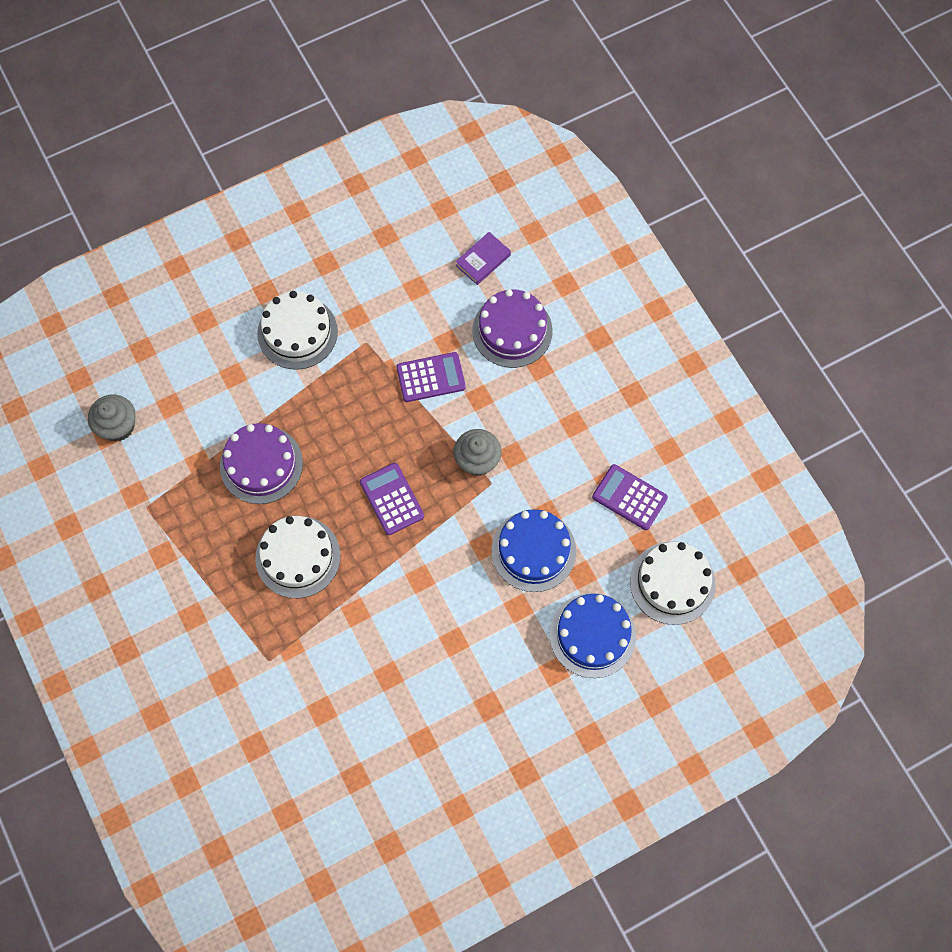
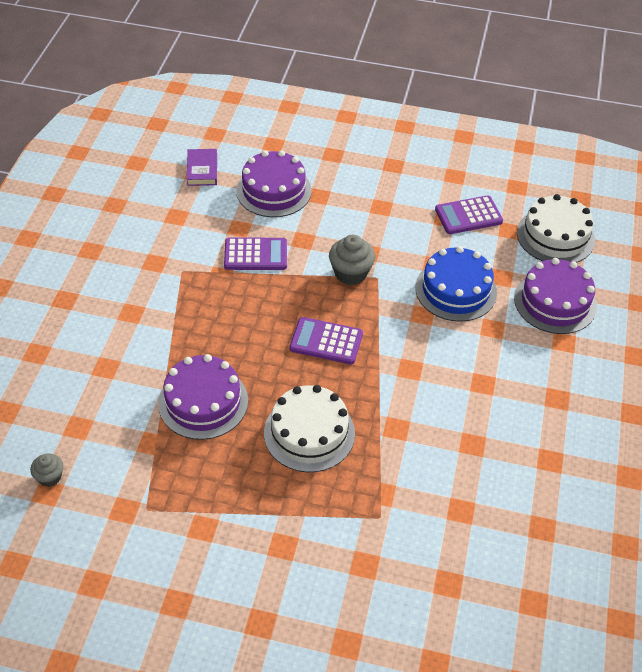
camera: 50 degrees left, 20 degrees down
(118, 426) = (50, 477): grey cupcake -> grey cupcake, size x0.59
(297, 332) = (123, 304): white cake -> none
(431, 377) = (255, 255): purple calculator -> purple calculator turned 60 degrees clockwise
(592, 635) = (555, 302): blue cake -> purple cake

